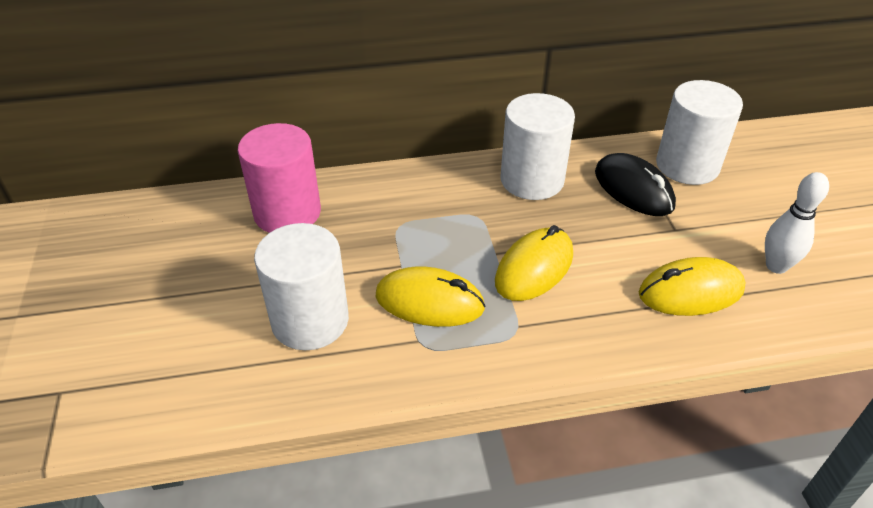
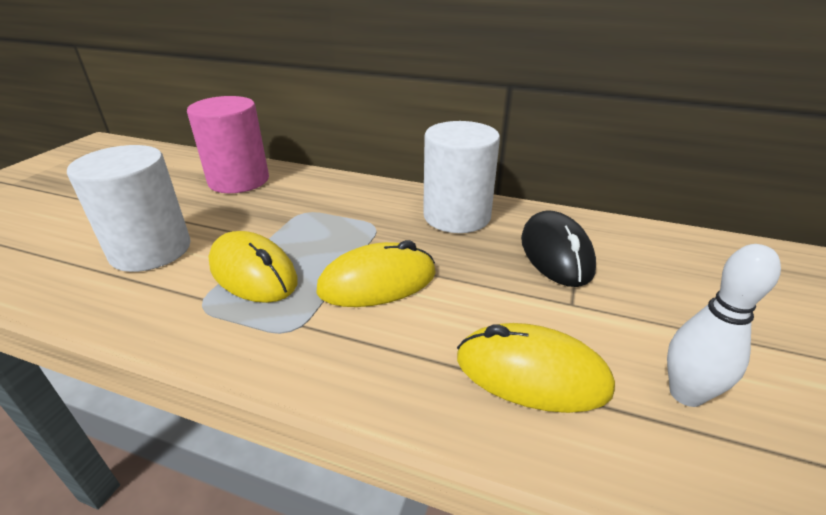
camera: 30 degrees right, 10 degrees down
(687, 165) = (641, 252): white cylinder -> none

